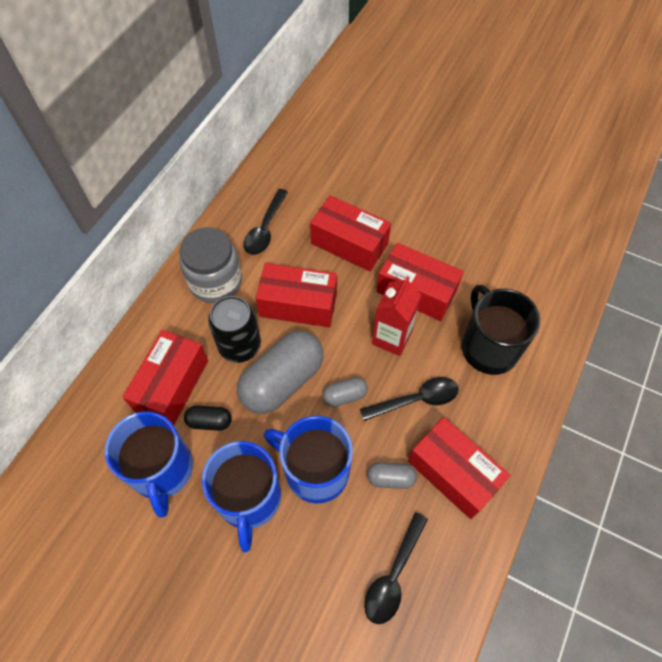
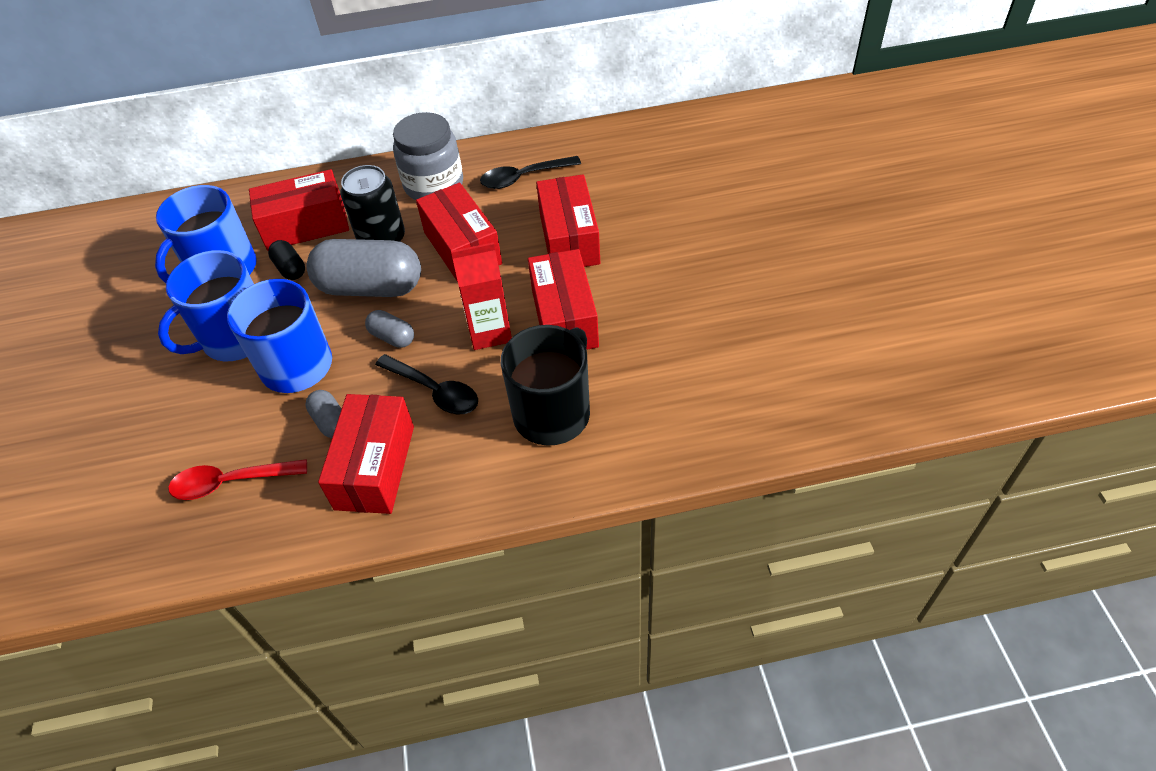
camera: 55 degrees right, 10 degrees down
(393, 575) = (231, 482): black spoon -> red spoon

